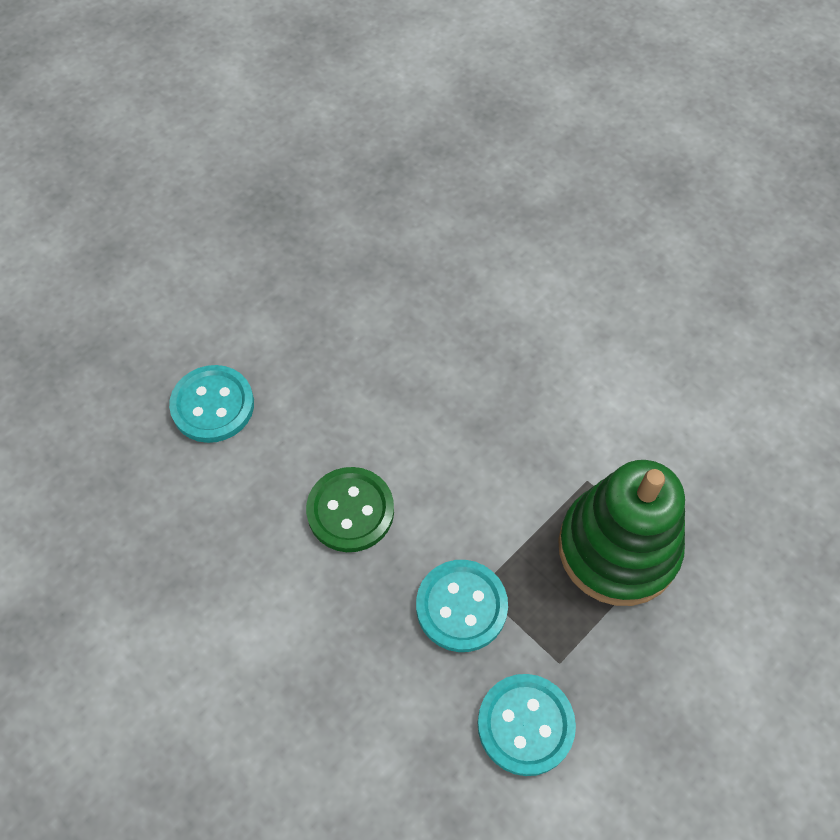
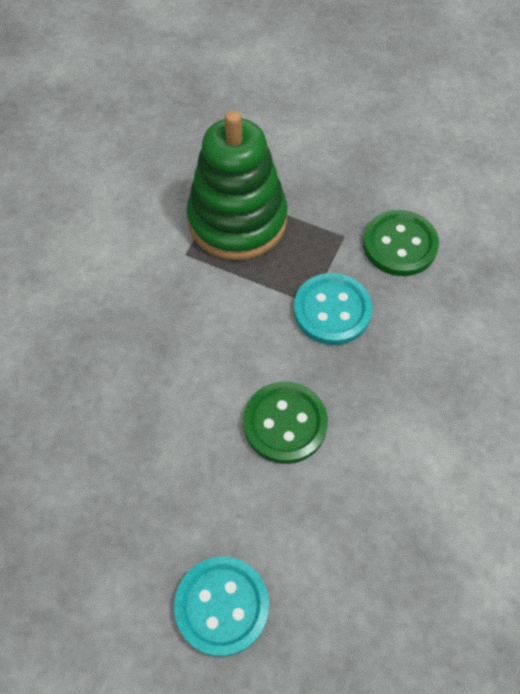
camera: 110 degrees left, 0 degrees up
(525, 725) = (399, 245): turquoise button -> green button

